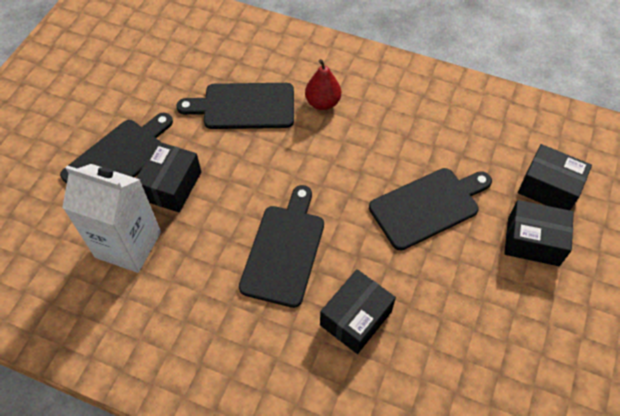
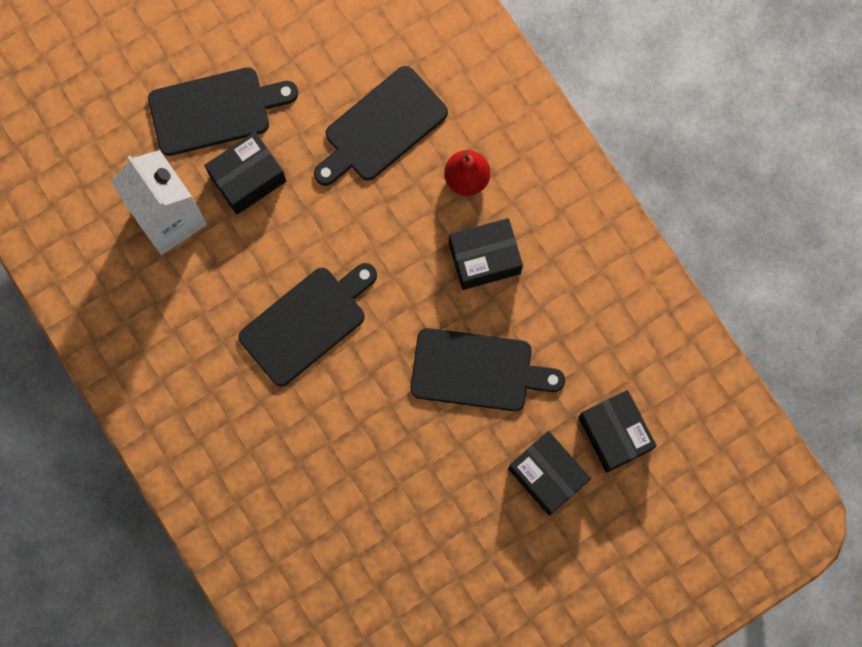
camera: 35 degrees right, 20 degrees up
(244, 106) = (381, 128): black cutting board -> black cutting board turned 75 degrees counterclockwise
(355, 318) = (323, 433): black box -> black box (484, 258)

